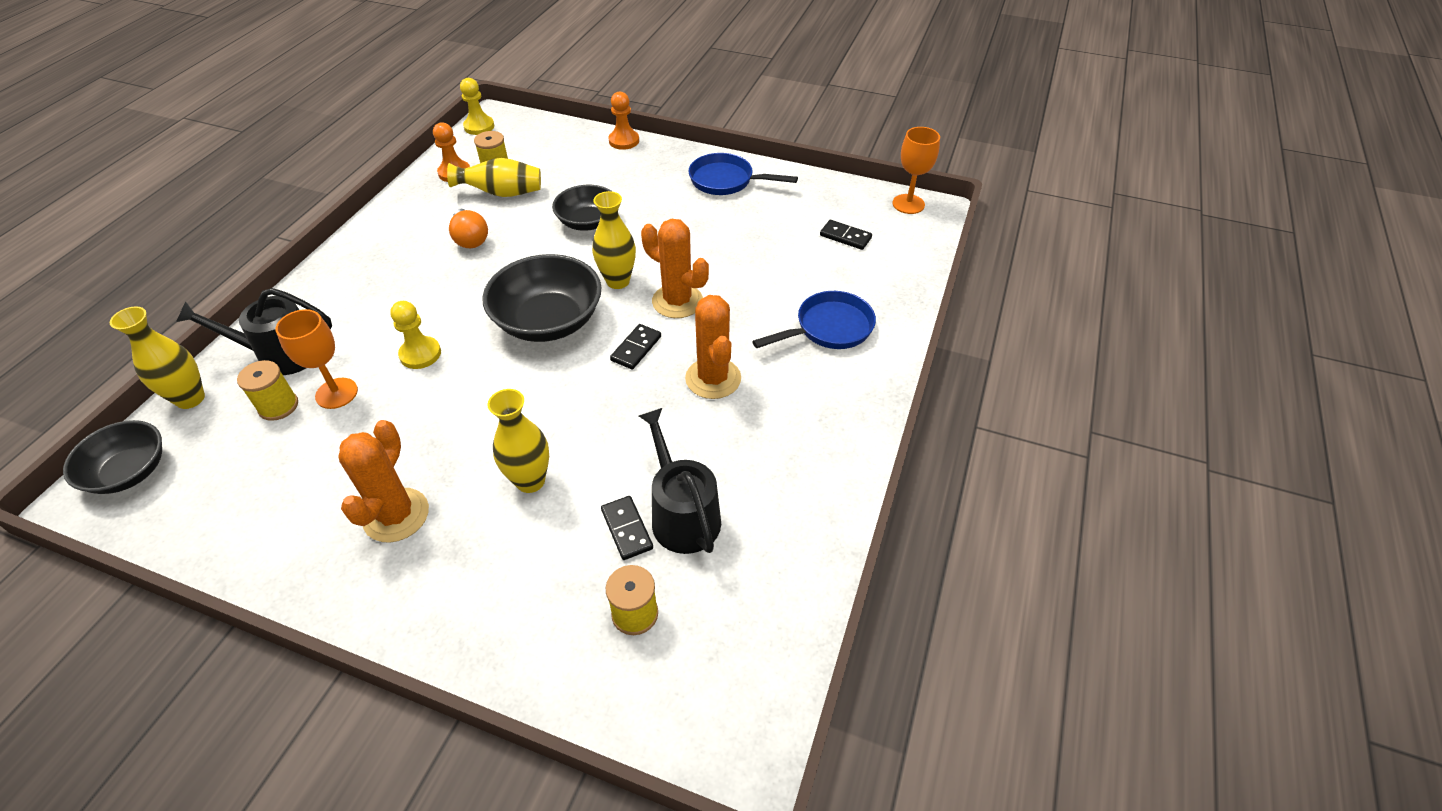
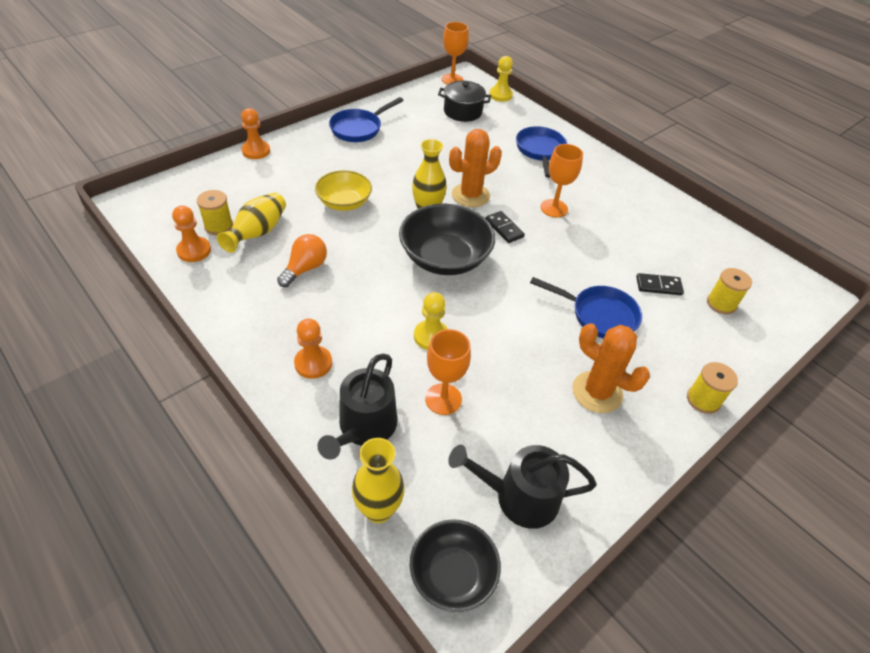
camera: 65 degrees left, 0 degrees up
(278, 406) = (434, 442): yellow spool -> yellow spool (703, 400)
(348, 294) = (313, 363): none -> orange pawn
(470, 239) = (305, 268): orange light bulb -> orange light bulb turned 60 degrees counterclockwise
(479, 126) = (134, 215): yellow pawn -> yellow pawn (500, 95)
(530, 481) = (598, 315): yellow vase -> blue pan
(588, 222) = (344, 203): black bowl -> yellow bowl
(682, 515) = (657, 260): black watering can -> black watering can (519, 497)
(713, 378) = (554, 208): orange cactus -> orange goblet
(845, 237) = (462, 111): black domino -> black pot

